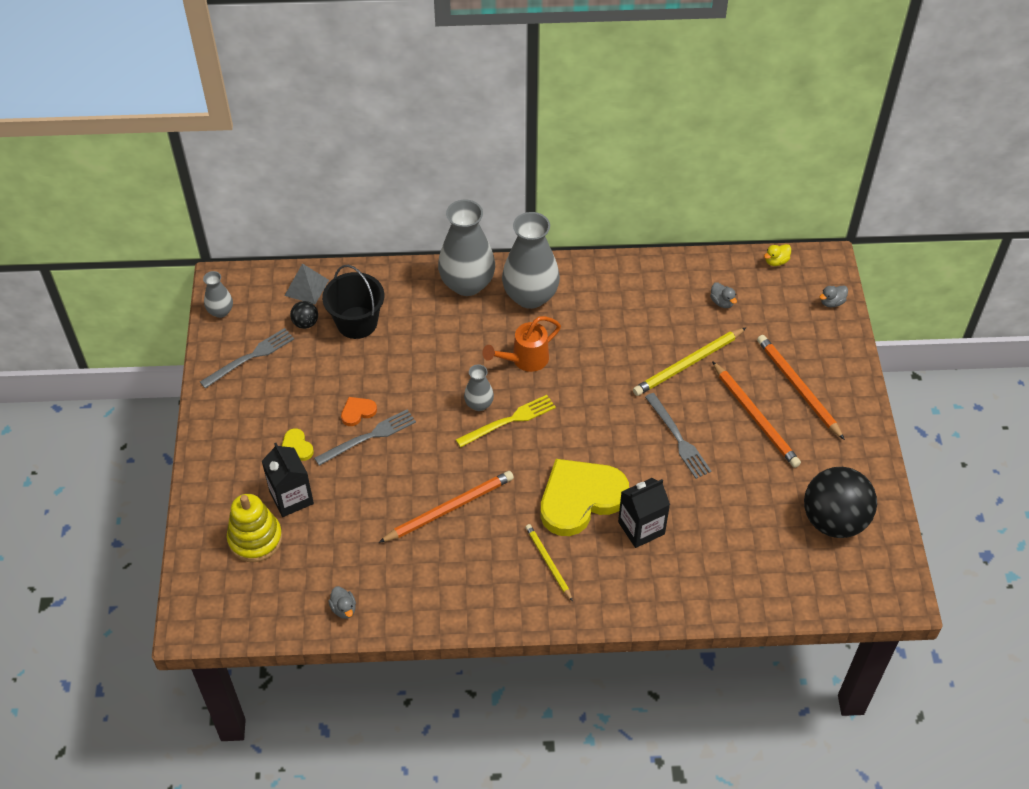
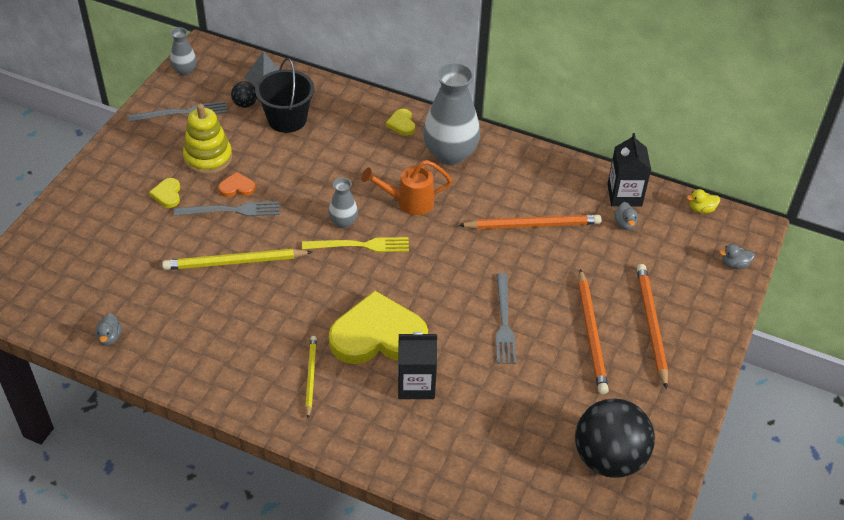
camera: 25 degrees right, 5 degrees down
(255, 539) = (81, 251): yellow stacking toy -> yellow stacking toy (208, 158)
(291, 498) = (134, 232): black carton -> black carton (624, 195)
(449, 508) = (257, 295): orange pencil -> orange pencil (532, 225)
(467, 284) = (402, 124): grey vase -> yellow heart
(688, 364) = (557, 263): yellow pencil -> yellow pencil (235, 262)

